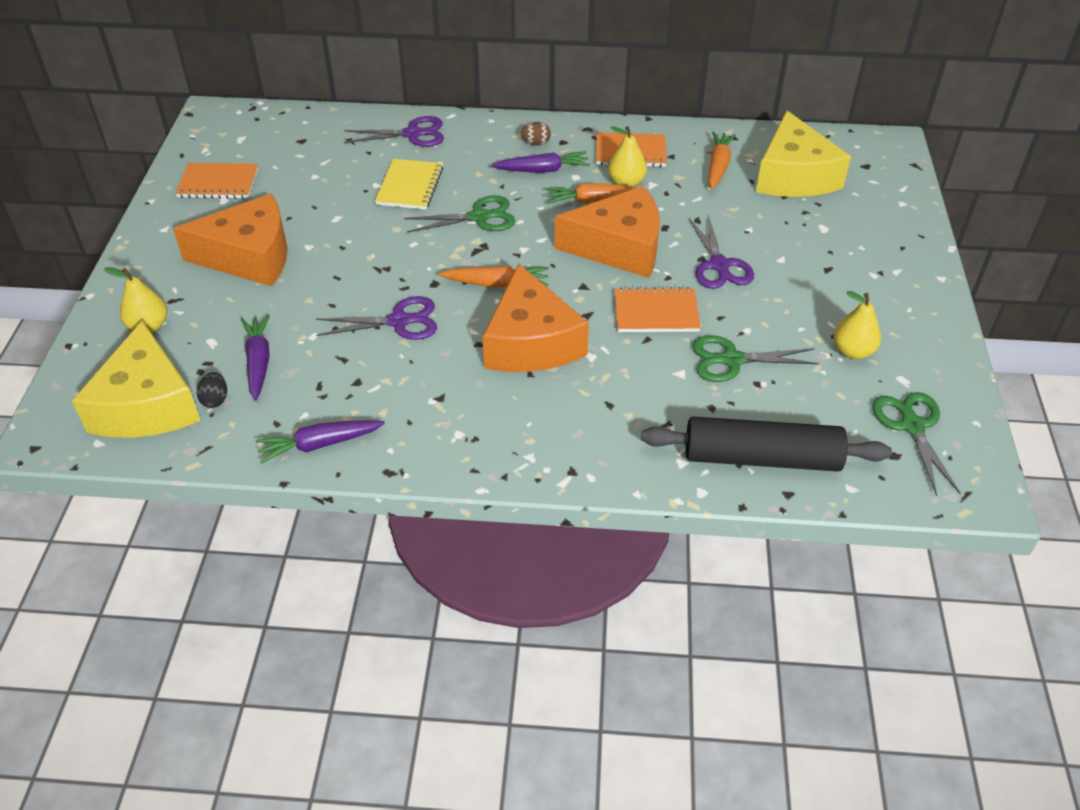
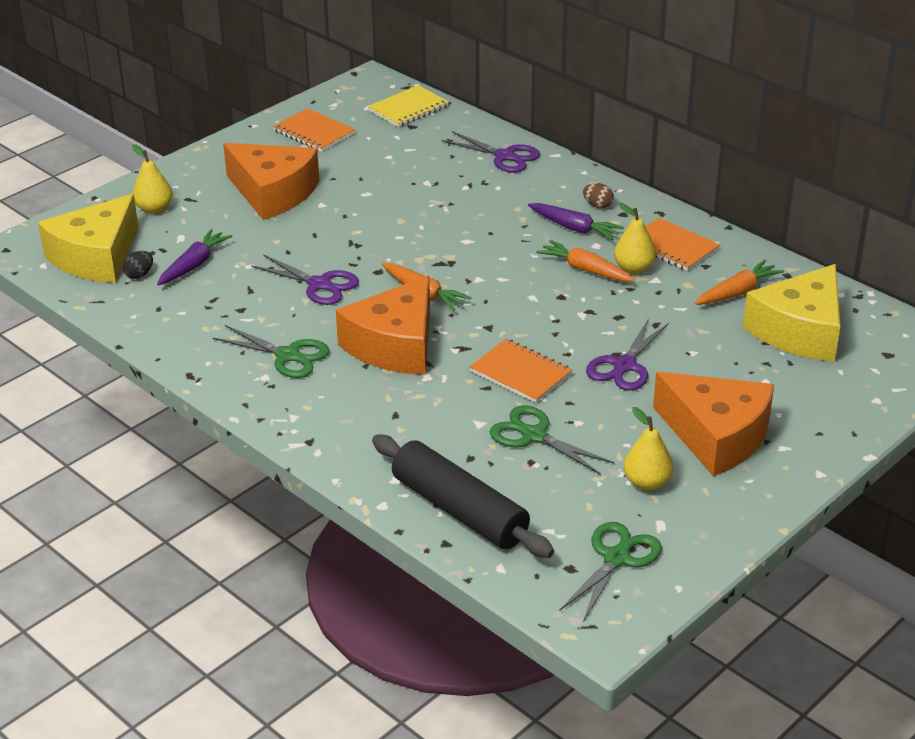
camera: 40 degrees right, 10 degrees down
(319, 445) = (168, 335): purple carrot -> none
(409, 186) = (450, 194): yellow notebook -> yellow notebook (408, 108)
(479, 217) = (474, 240): green scissors -> green scissors (287, 355)
(619, 247) = (557, 313): orange cheese -> orange cheese (716, 436)

